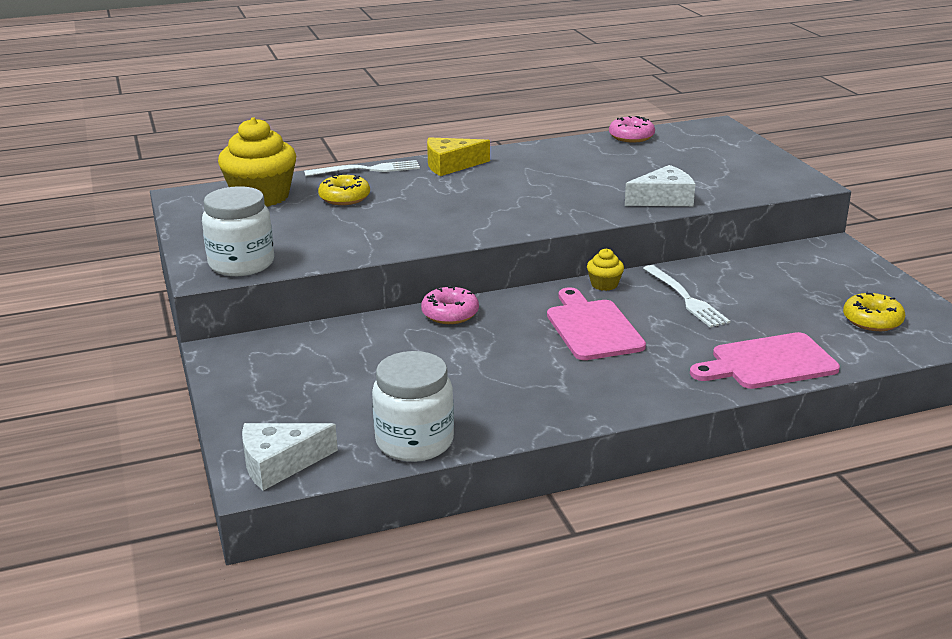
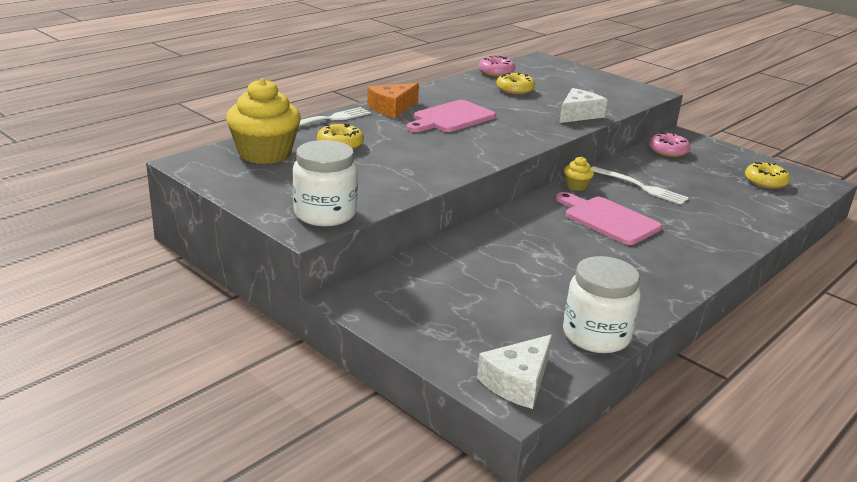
camera: 30 degrees left, 0 degrees up
(450, 314) = (496, 228): pink donut -> pink donut (668, 151)
(451, 165) = (392, 108): yellow cheese -> orange cheese
(625, 160) = (515, 90): none -> yellow donut
(768, 363) = (745, 222): pink cutting board -> pink cutting board (451, 118)

